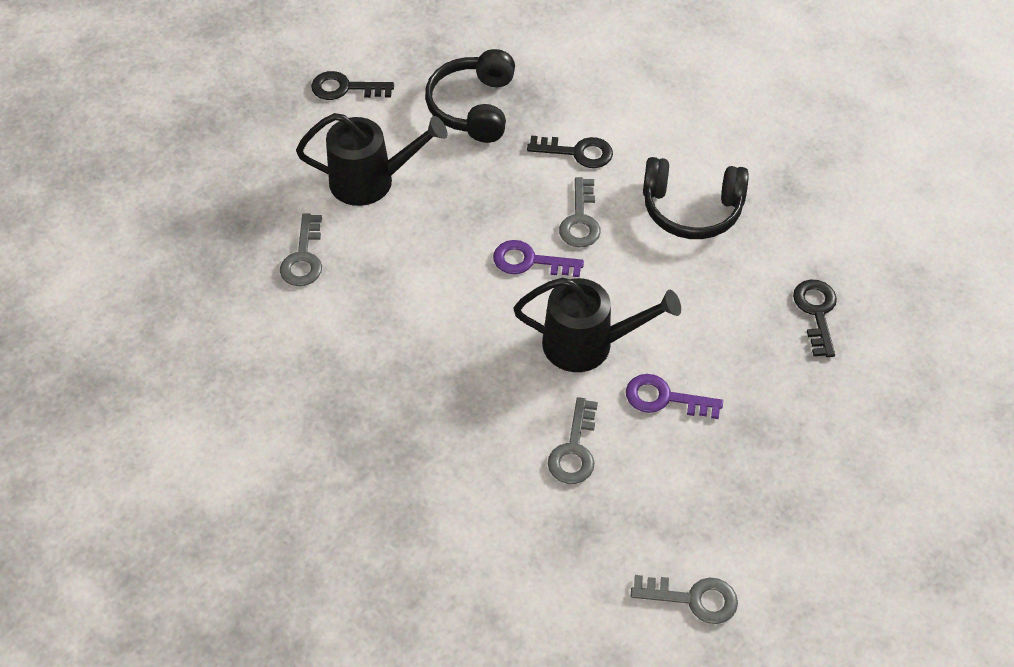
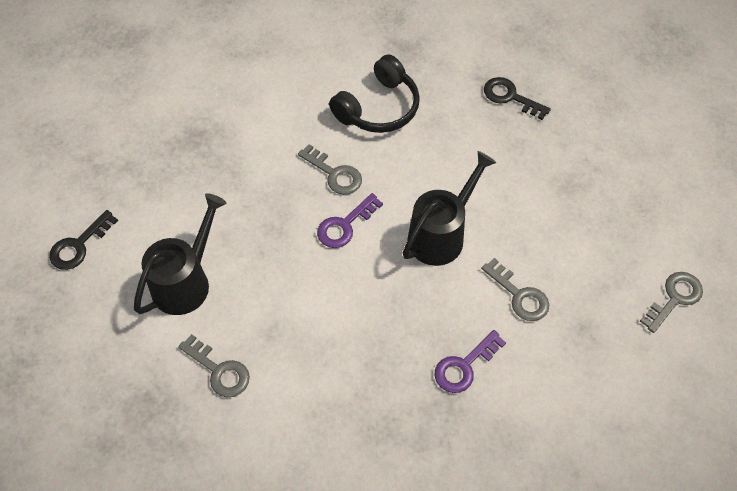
camera: 55 degrees left, 5 degrees up
(474, 107) = (177, 174): black headphones -> none
(577, 152) = (275, 139): black key -> none
(664, 398) = (516, 218): purple key -> purple key (464, 366)

